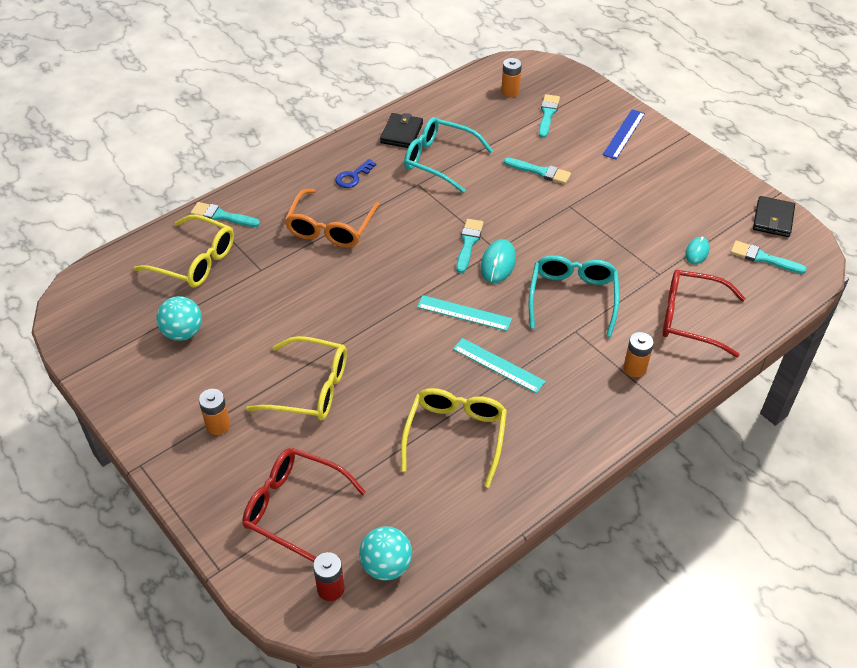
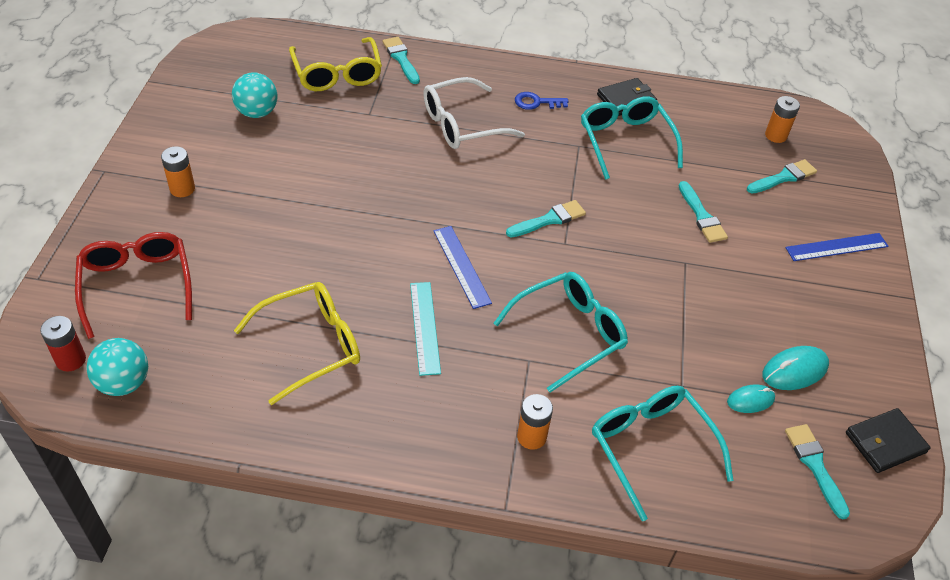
camera: 45 degrees right, 0 degrees up
(310, 388) = (272, 219): yellow glasses -> none
(330, 228) = (461, 124): orange glasses -> white glasses
(464, 313) = (461, 266): turquoise ruler -> blue ruler
(498, 263) = (549, 254): turquoise mouse -> turquoise mouse (794, 370)
(690, 318) = (651, 447): red glasses -> turquoise glasses

